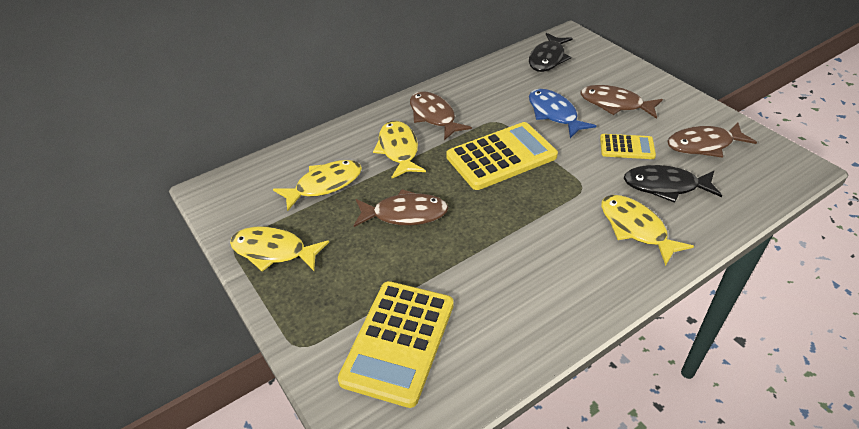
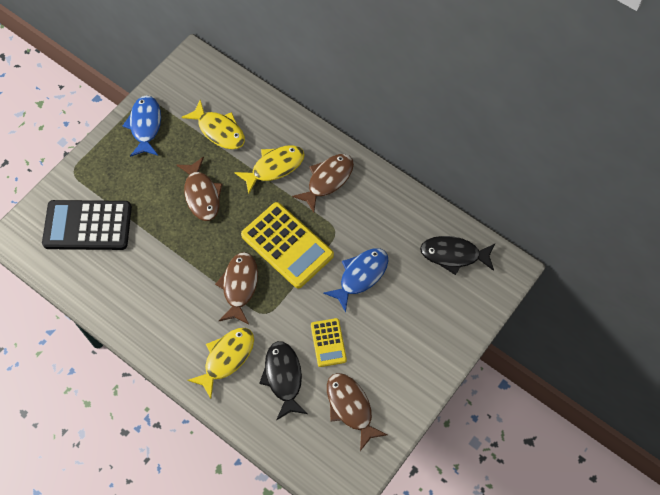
camera: 70 degrees right, 20 degrees up
(273, 251) = (145, 125): yellow fish -> blue fish
(398, 342) = (87, 226): yellow calculator -> black calculator
(615, 104) = (392, 326): brown fish -> brown fish (239, 286)

